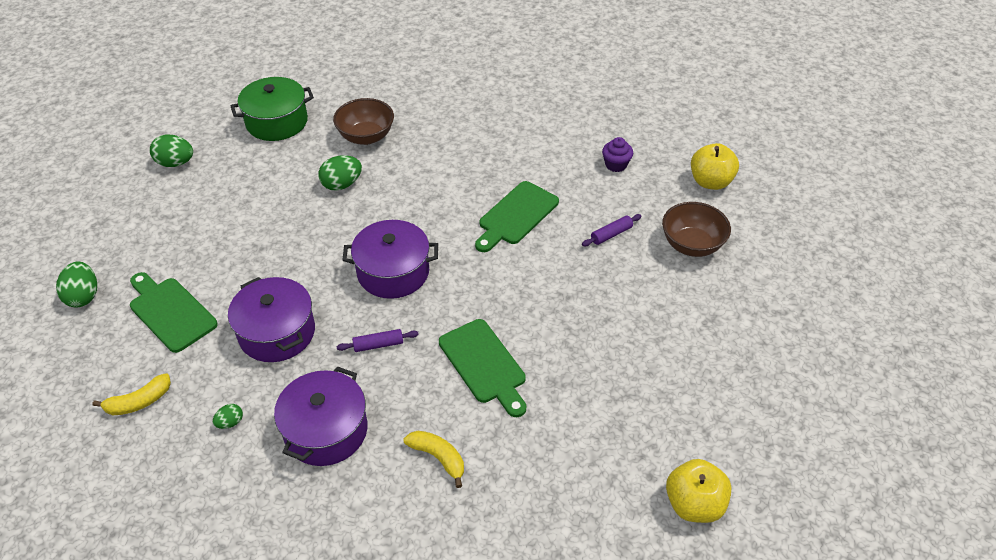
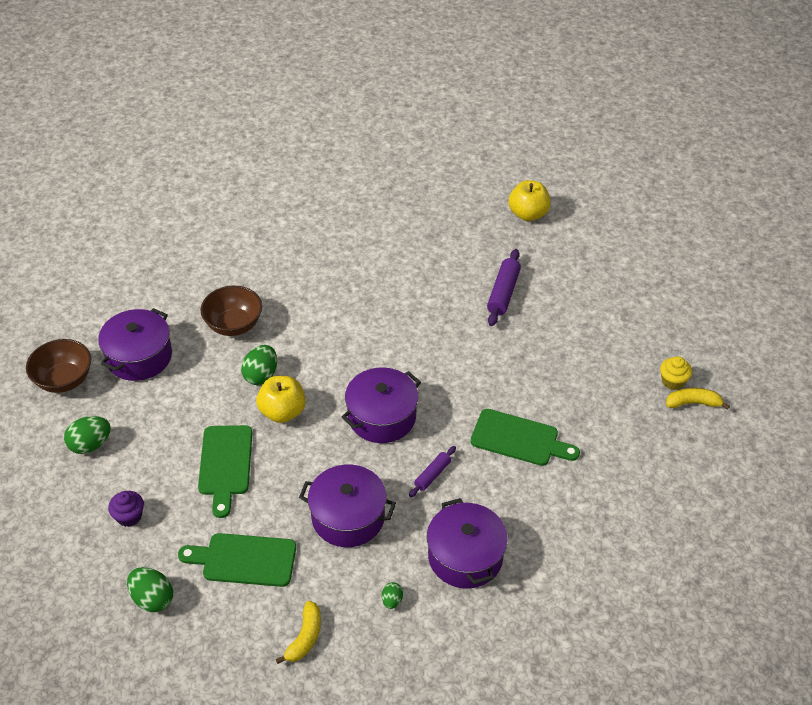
camera: 40 degrees left, 0 degrees up
(277, 122) = (139, 357): green pot -> purple pot
(438, 458) = (558, 519): yellow banana -> yellow banana (693, 403)
(516, 215) = (423, 319): green cutting board -> green cutting board (225, 464)
(611, 234) = (503, 293): purple rolling pin -> purple rolling pin, size x1.63
(616, 165) = (451, 238): purple cupcake -> purple cupcake (129, 516)
(691, 245) = (562, 268): brown bowl -> brown bowl (64, 380)
(691, 410) = (673, 381): none -> yellow cupcake
(694, 504) = (731, 437): yellow apple -> yellow apple (282, 412)

